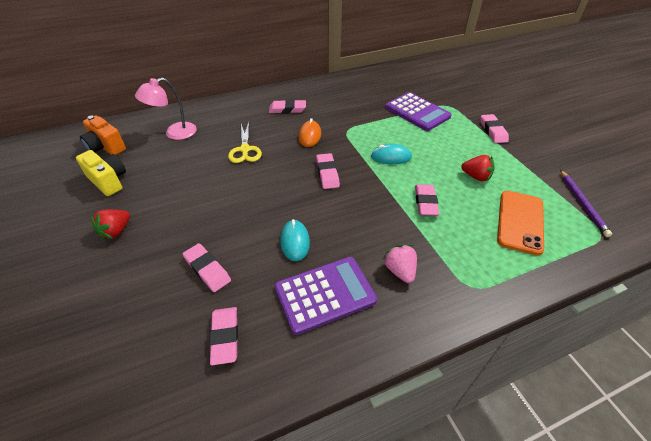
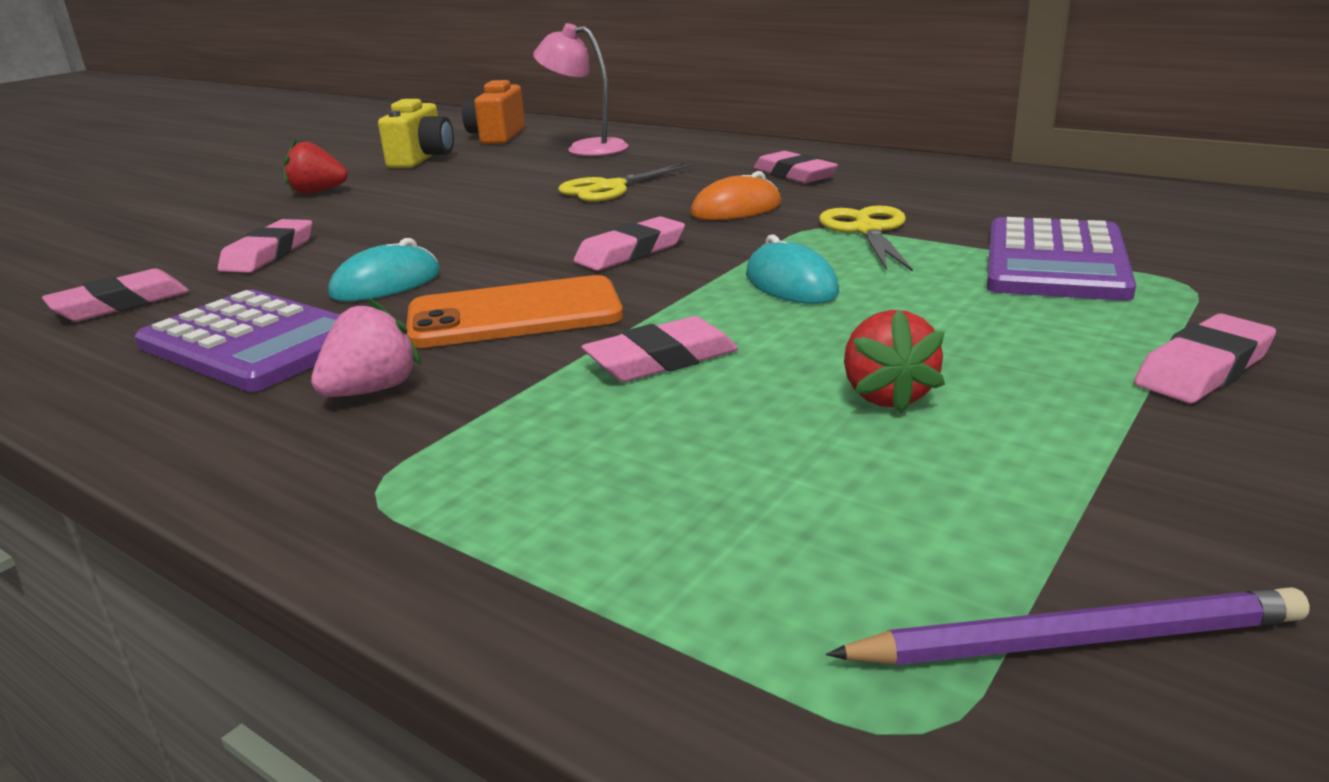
camera: 60 degrees right, 20 degrees down
(361, 124) = (867, 230): none -> yellow scissors
(520, 222) = (755, 512): orange phone -> orange phone (514, 314)
(582, 204) = (1075, 639): purple pencil -> purple pencil turned 150 degrees counterclockwise

